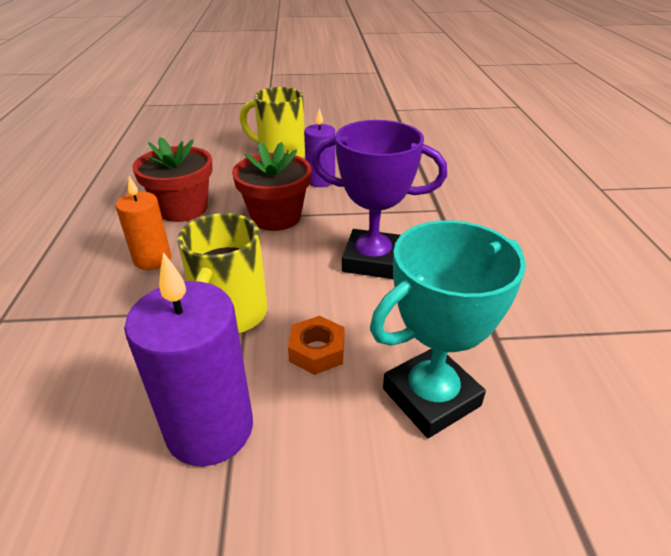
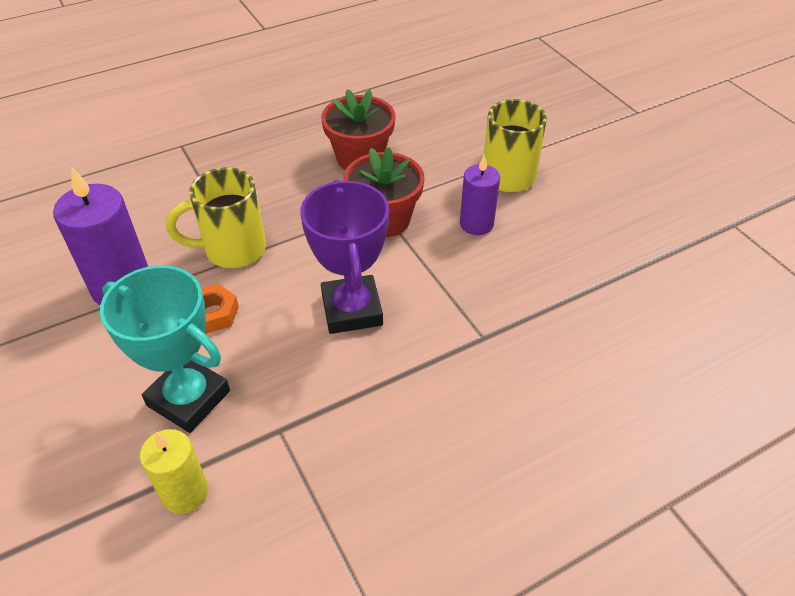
camera: 65 degrees right, 10 degrees up
(152, 259) = (279, 177): orange candle -> none
(560, 426) = (185, 492): none -> yellow candle

